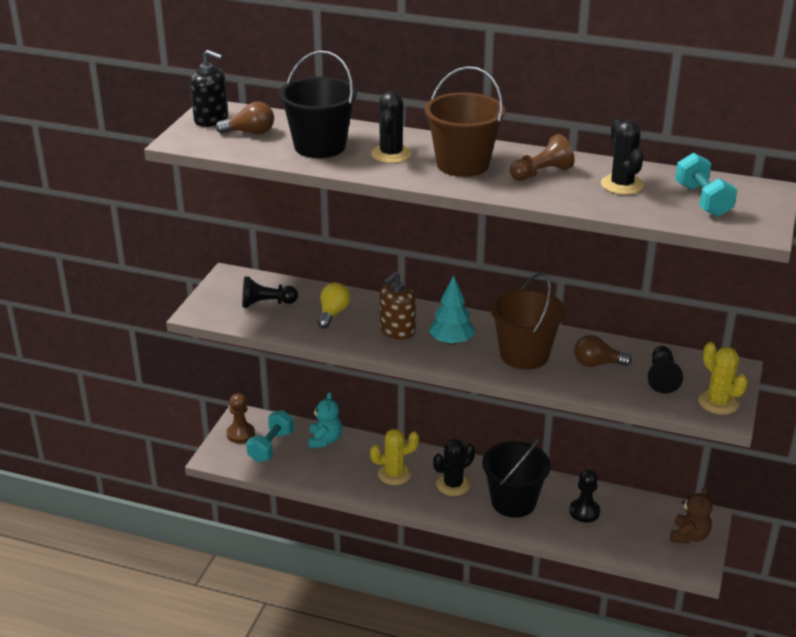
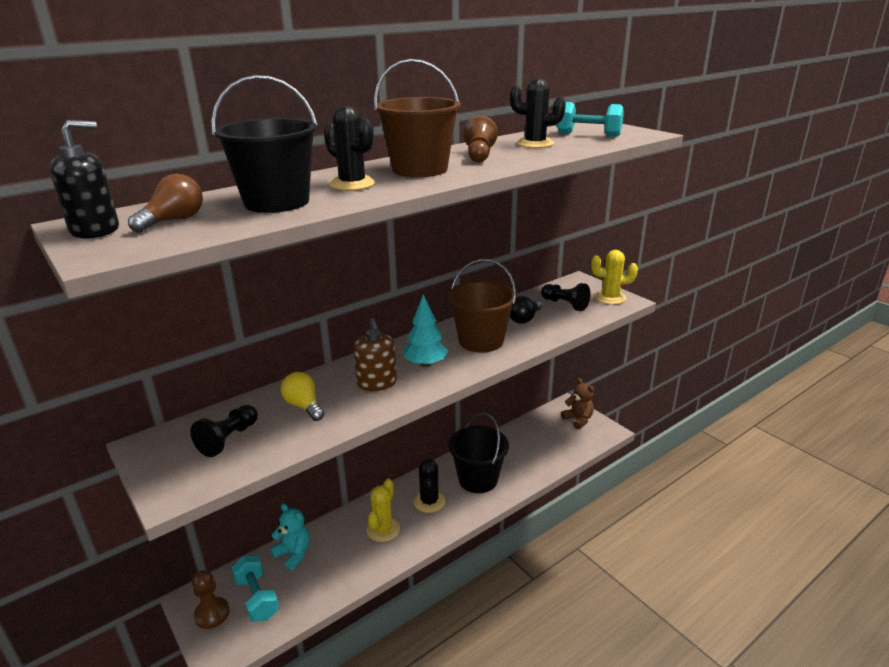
camera: 55 degrees left, 5 degrees down
(584, 511) = (518, 451): black pawn -> none
(597, 364) = (524, 319): brown light bulb -> black light bulb

